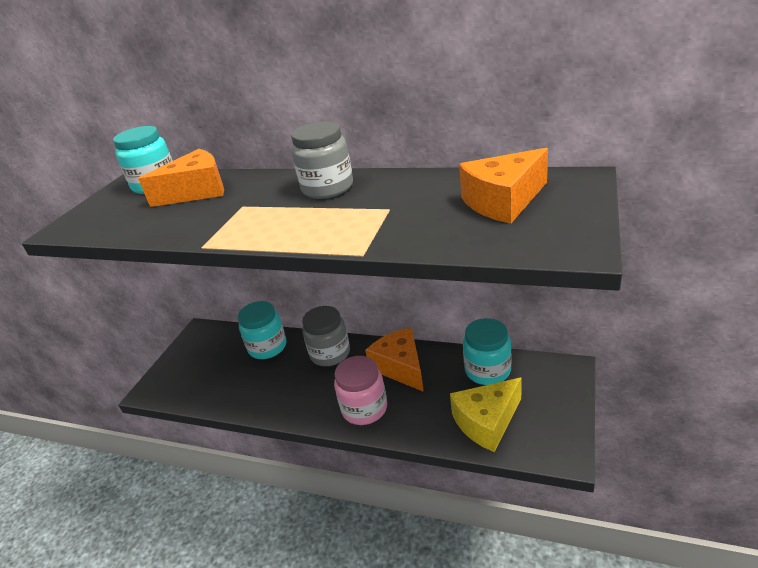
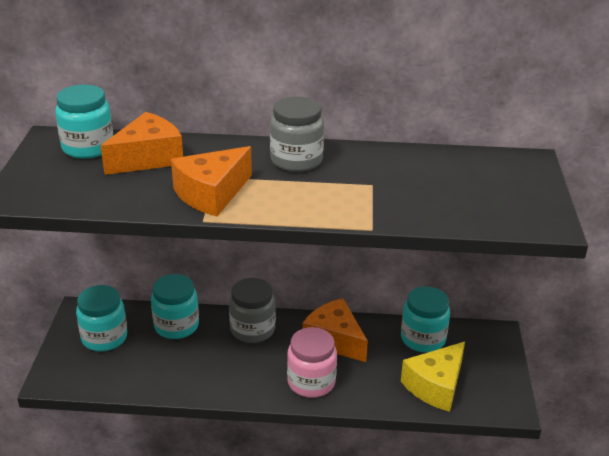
camera: 20 degrees left, 0 degrees up
(206, 355) = (104, 337): none -> turquoise jar
(503, 201) = (473, 180): orange cheese -> orange cheese (211, 194)

